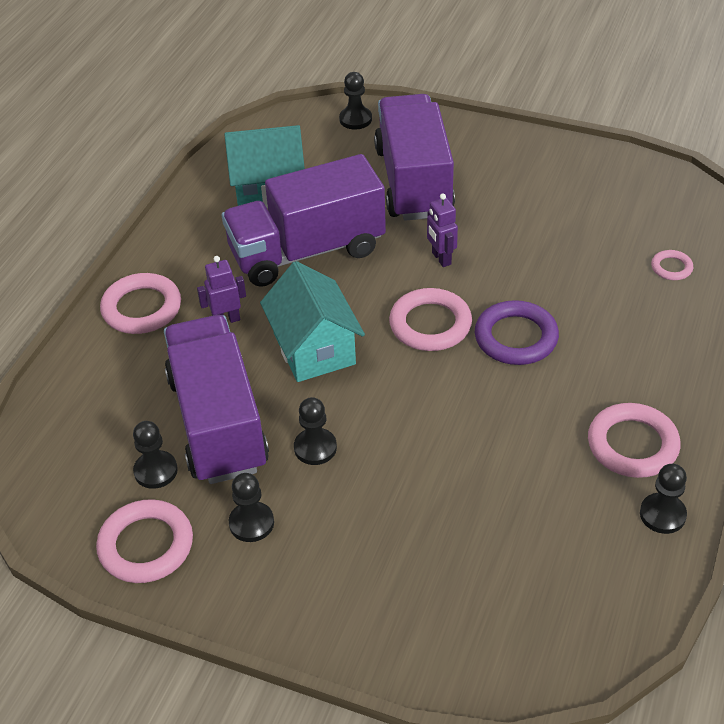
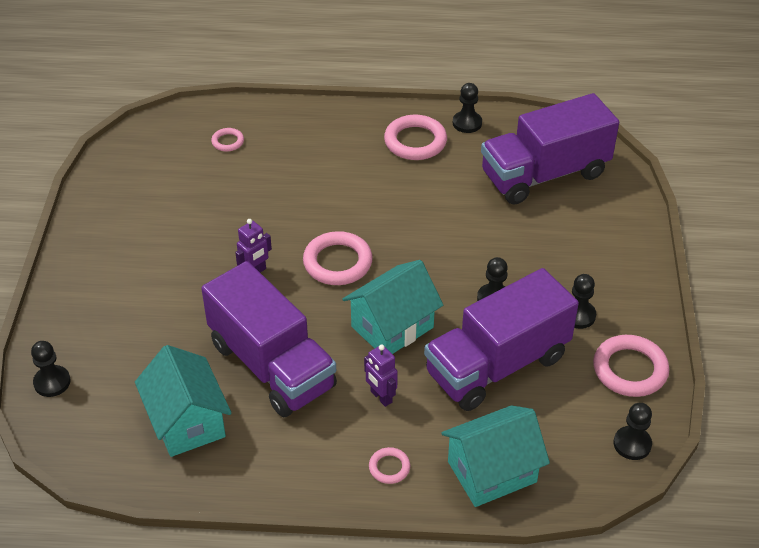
camera: 110 degrees left, 0 degrees up
(91, 380) = (492, 472): none -> turquoise house
(142, 308) = (389, 467): pink ring -> pink ring, size x0.52
(156, 471) = (562, 388): black pawn -> black pawn (632, 444)
(413, 181) = (150, 313): purple truck -> purple truck (544, 174)
(516, 337) = (334, 212): purple ring -> none

